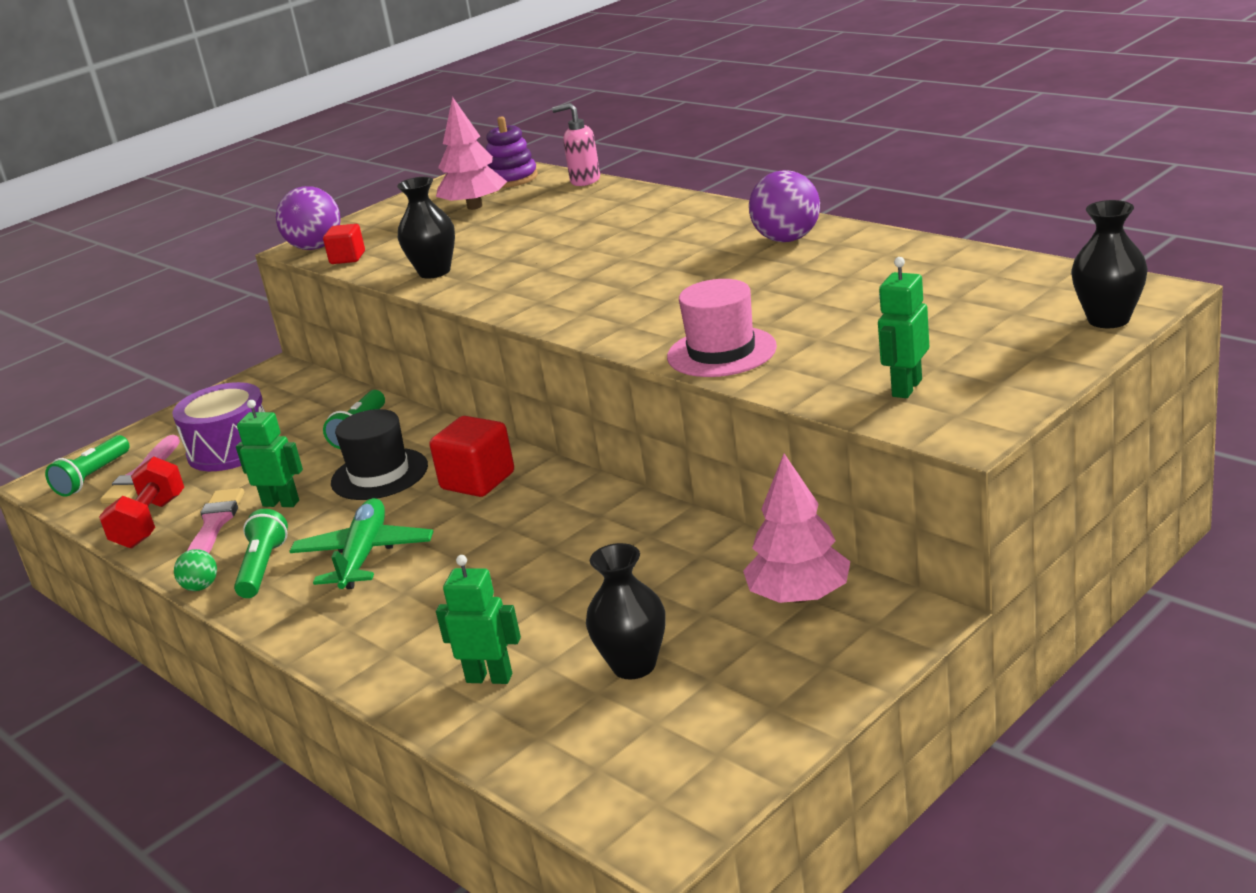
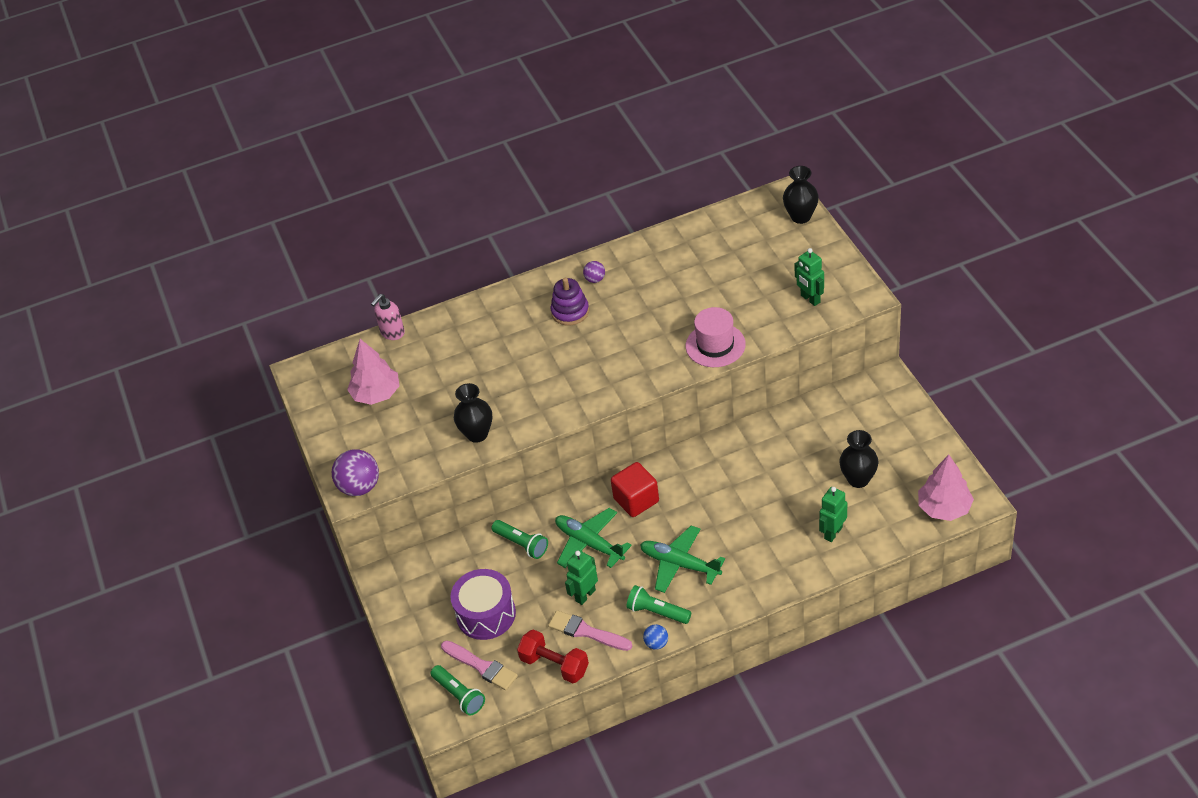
camera: 65 degrees left, 20 degrees up
(201, 587) = (656, 643): green ball -> blue ball
(347, 258) = (402, 473): red cube -> none
(379, 474) = (589, 543): black hat -> green plane
(512, 179) = (342, 365): purple stacking toy -> purple stacking toy (570, 312)
(787, 239) = (595, 279): purple ball -> purple ball, size x0.52
(799, 596) = (844, 409): pink tree -> pink tree (944, 508)

